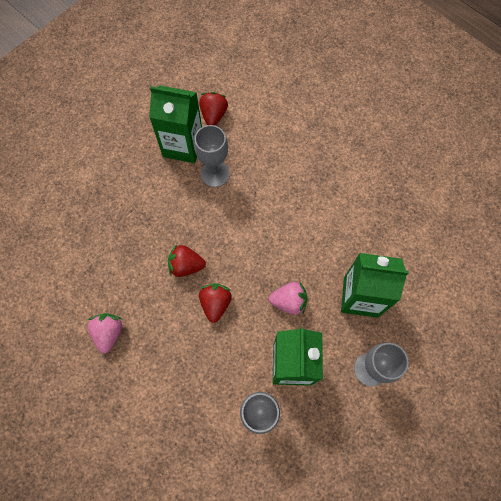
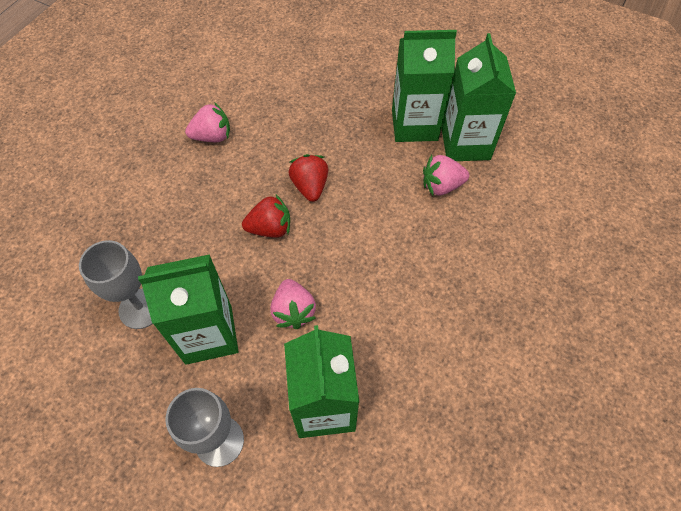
camera: 75 degrees right, 10 degrees down
(153, 174) = (414, 125): none -> green carton
(214, 115) = (524, 164): red strawberry -> none
(215, 174) = (441, 186): grey goblet -> pink strawberry

